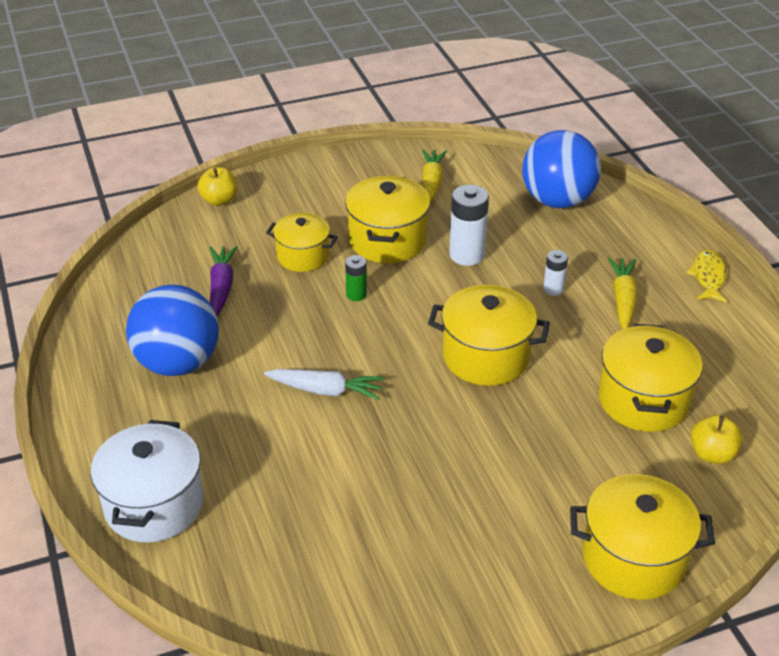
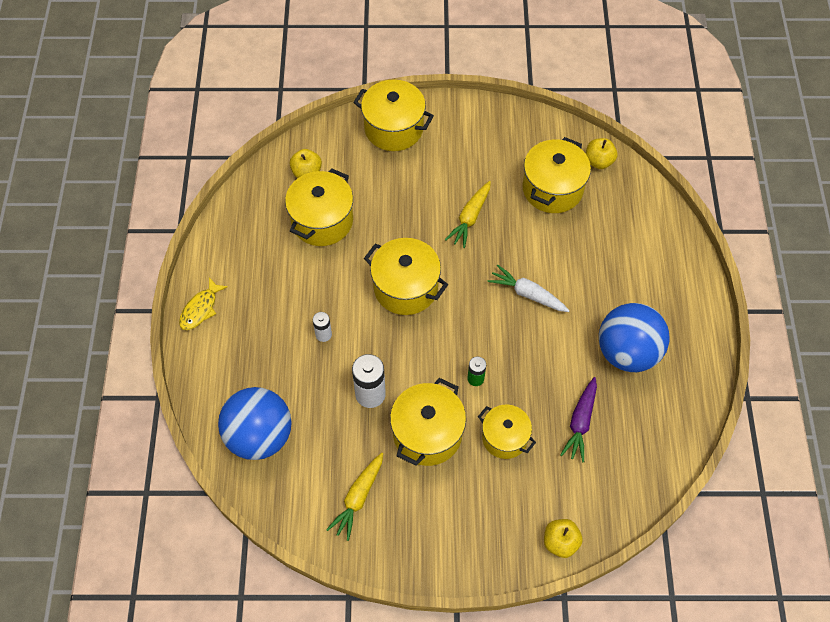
camera: 160 degrees left, 20 degrees up
(154, 504) = (658, 241): white pot -> none
(274, 604) = (598, 161): none -> yellow apple
(337, 536) = (552, 189): none -> yellow pot
(623, 300) = (279, 307): yellow carrot -> yellow carrot (470, 218)

